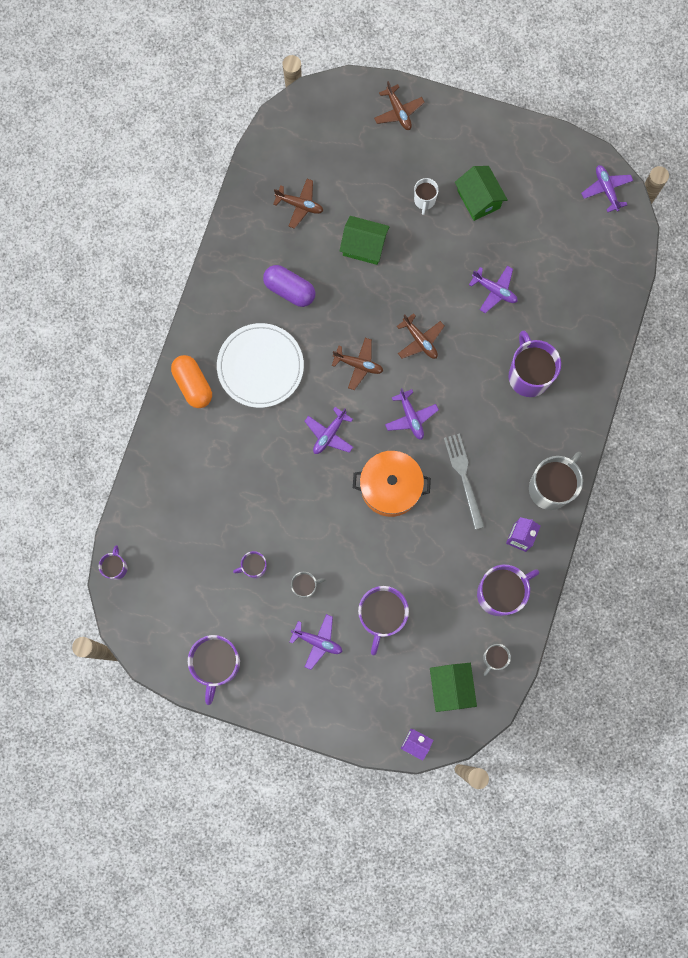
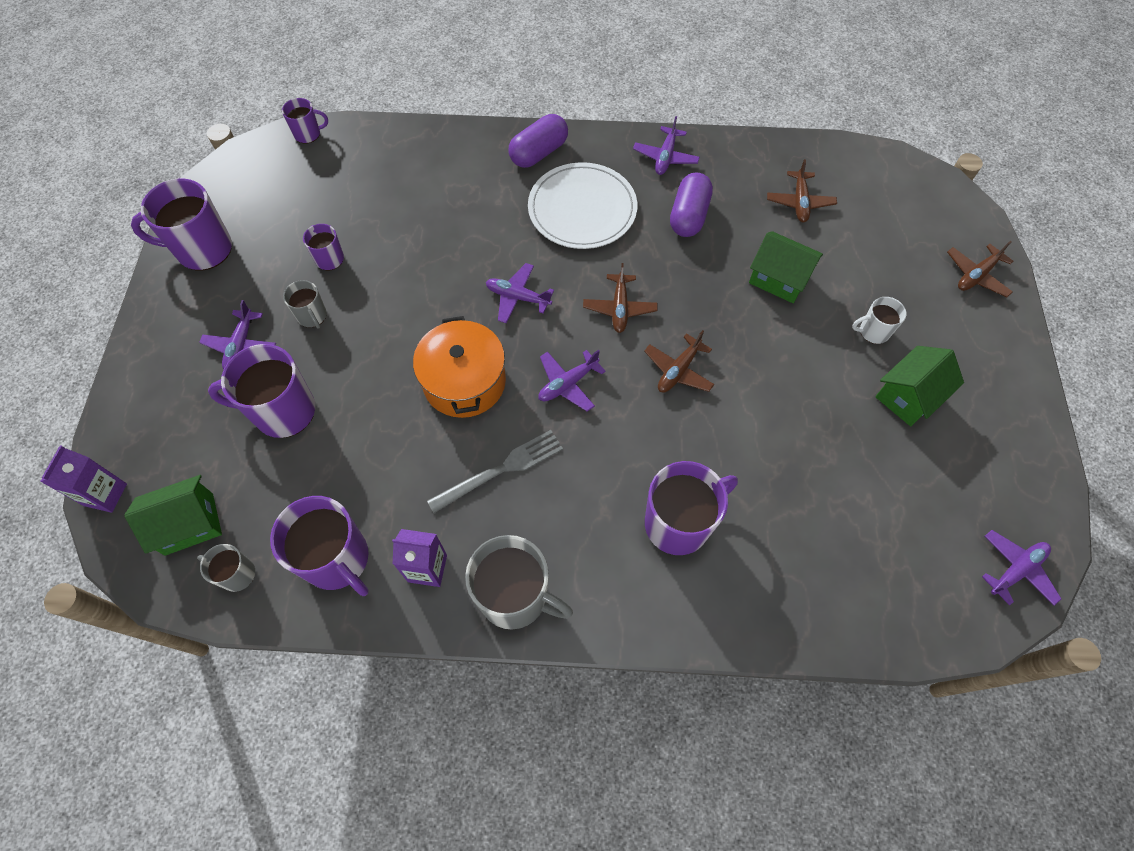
camera: 75 degrees right, 15 degrees down
(193, 385) = (539, 153): orange capsule -> purple capsule
(364, 246) = (779, 279): green house -> green house turned 60 degrees counterclockwise
(494, 290) = (787, 447): purple plane -> purple plane (665, 157)

